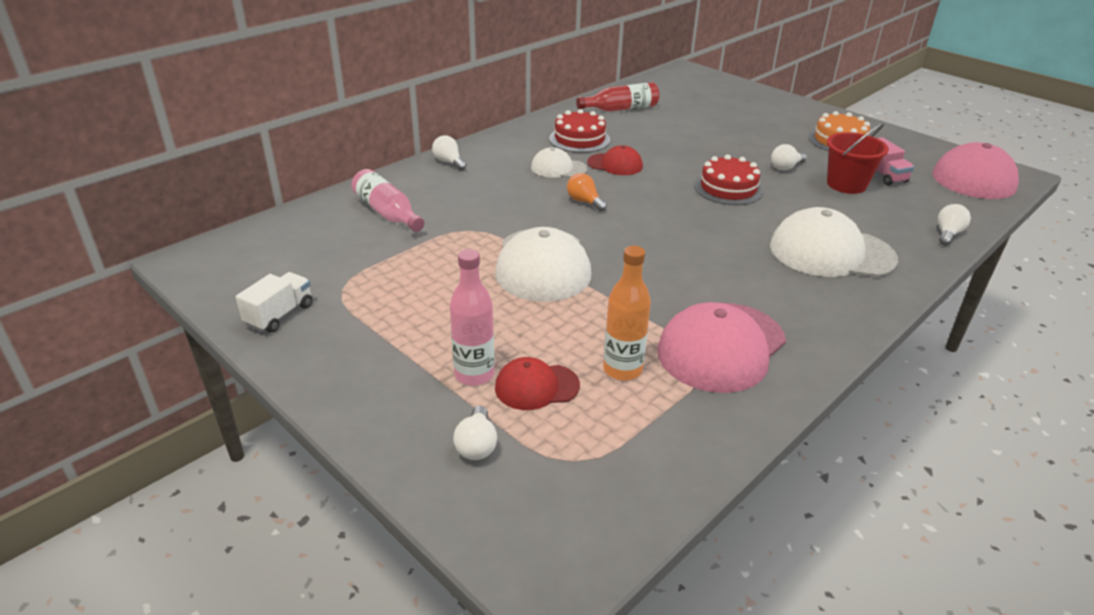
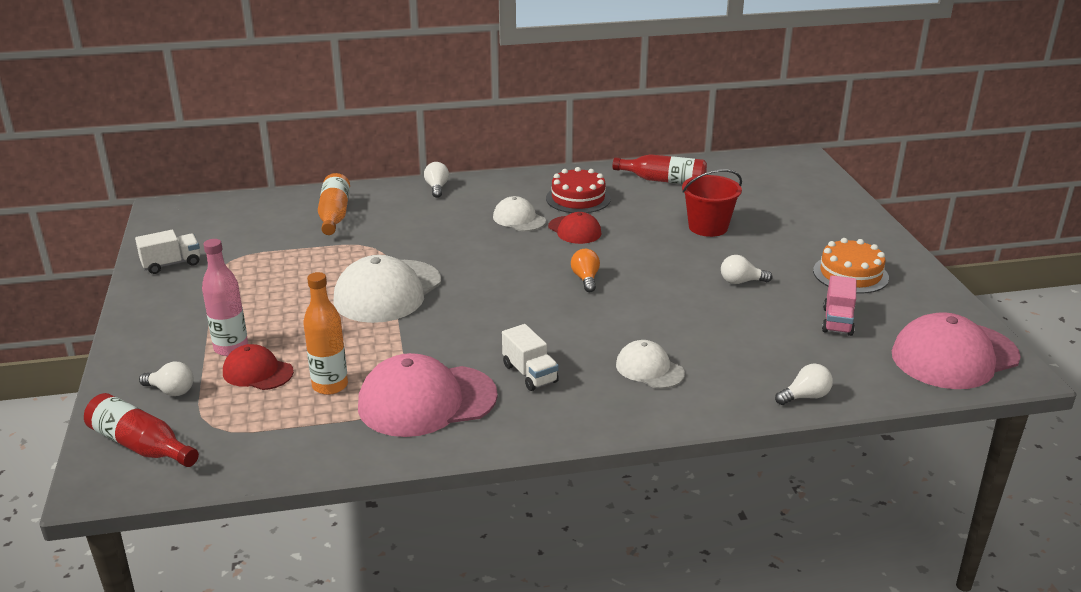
camera: 35 degrees right, 5 degrees down
(387, 213) = (334, 215): pink bottle -> orange bottle
(476, 445) = (171, 391): white light bulb -> white light bulb turned 105 degrees counterclockwise
(531, 518) = (141, 445): none -> red bottle
(584, 202) = (497, 254): orange light bulb -> orange light bulb (586, 279)
(728, 188) = (647, 283): red cake -> none
(760, 290) = (530, 374): none -> white truck
(831, 252) = (649, 369): white cap -> white cap, size x0.55
(846, 184) = (778, 317): red bucket -> red bucket (708, 227)

